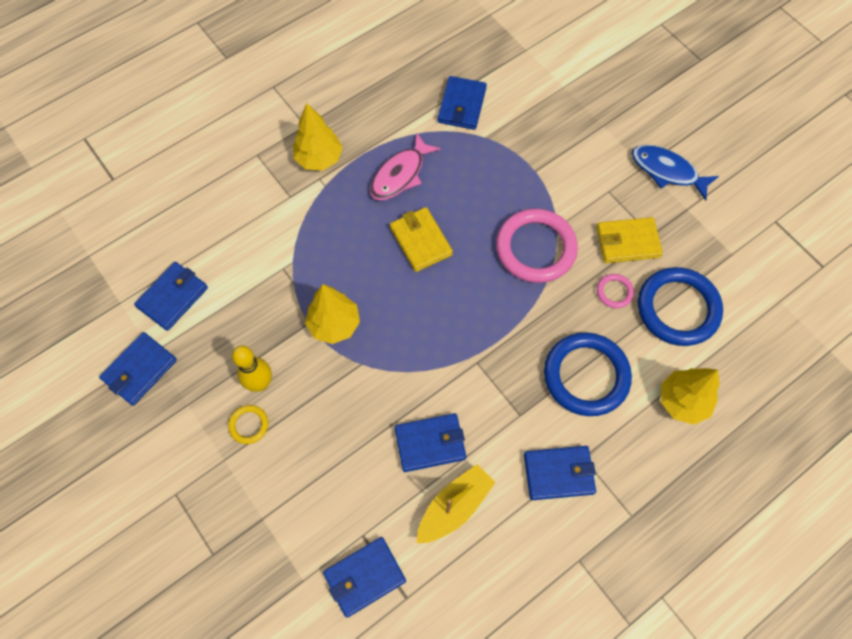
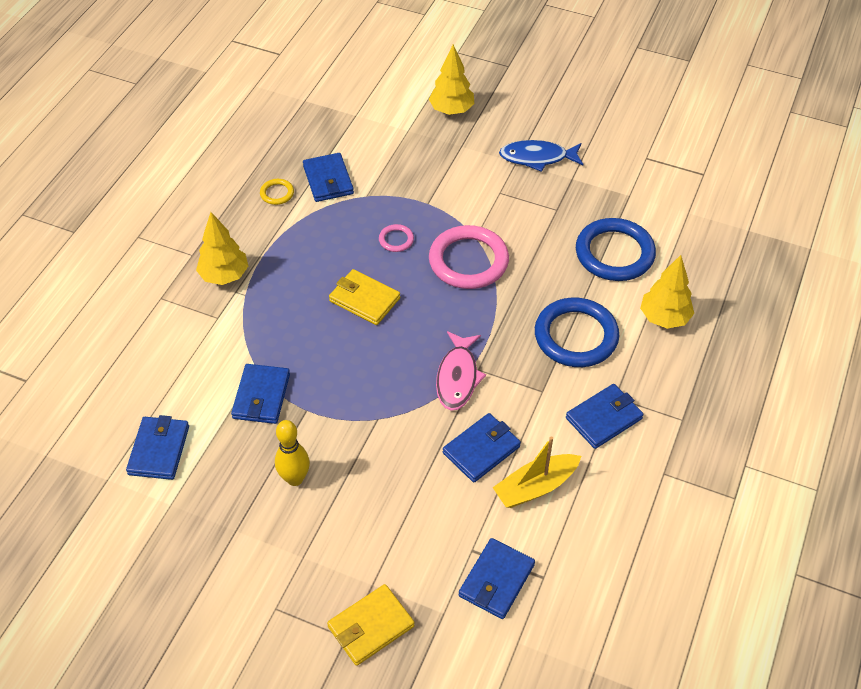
camera: 30 degrees left, 15 degrees down
(140, 370) = (168, 525): blue wallet -> blue wallet (261, 396)
(249, 425) = (307, 517): yellow ring -> yellow ring (277, 193)
(334, 324) = (331, 399): yellow tree -> yellow tree (451, 110)
(400, 174) = (310, 256): pink fish -> pink fish (458, 377)
(454, 507) = (535, 487): yellow boat -> yellow boat turned 135 degrees counterclockwise
(614, 292) = (556, 264): pink ring -> pink ring (396, 240)
(627, 242) = (541, 223): yellow wallet -> yellow wallet (371, 626)

